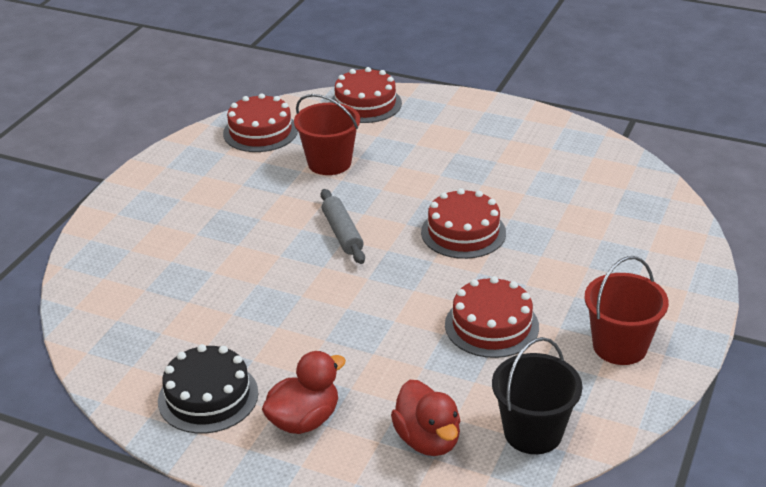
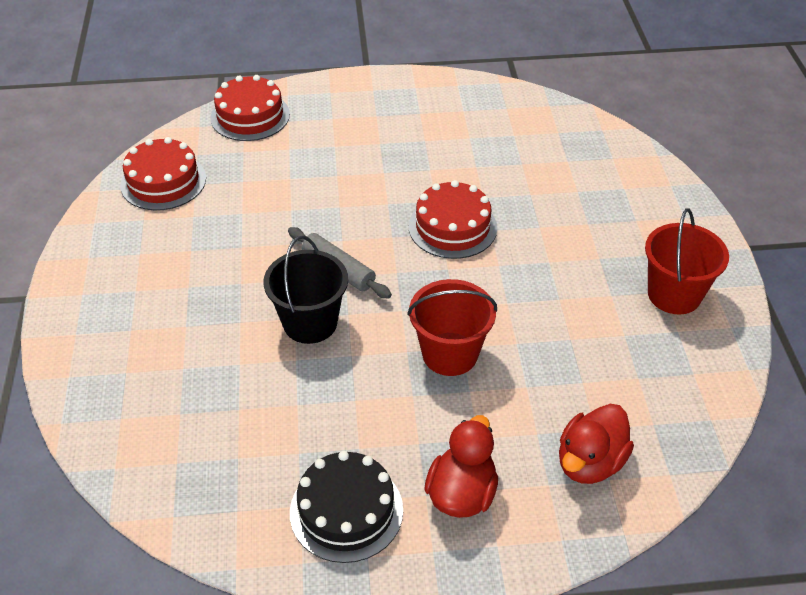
camera: 30 degrees left, 10 degrees up
(329, 163) = (264, 194): red bucket -> red bucket (450, 354)
(428, 440) = (590, 462): red duck -> red duck turned 90 degrees clockwise
(491, 325) = (553, 317): red cake -> none
(533, 432) = (671, 413): black bucket -> black bucket (310, 323)

